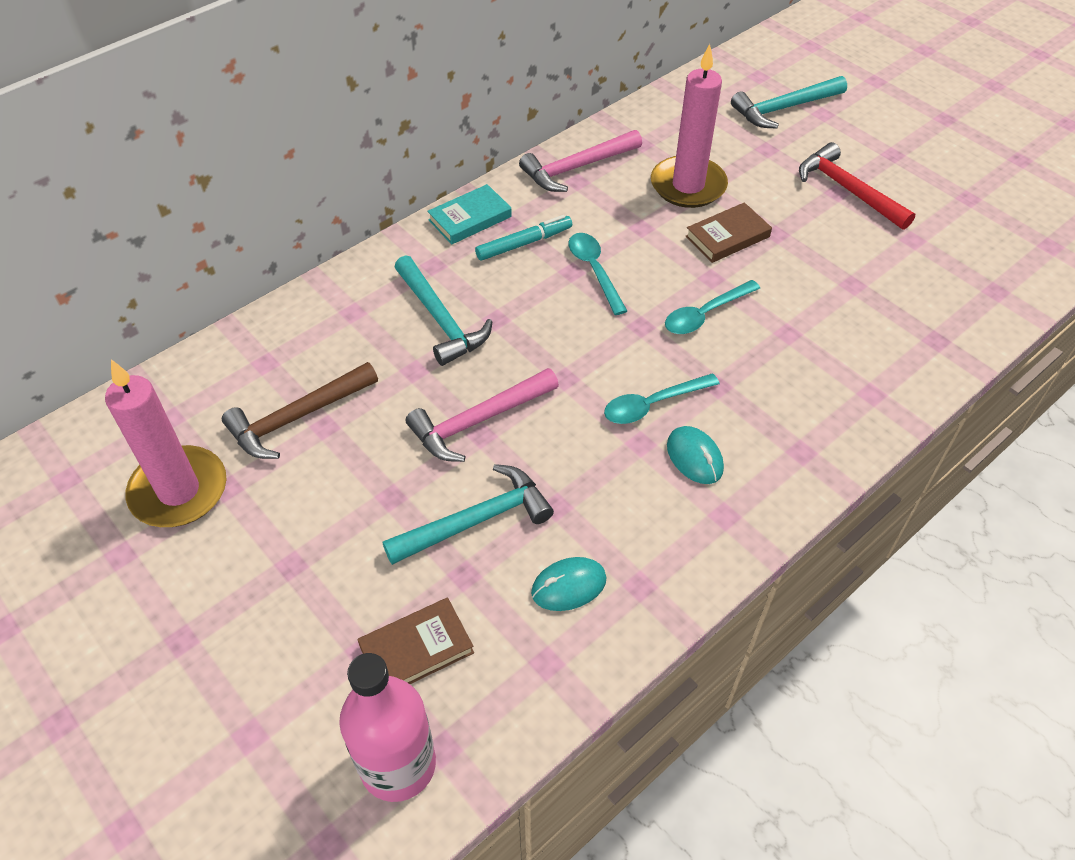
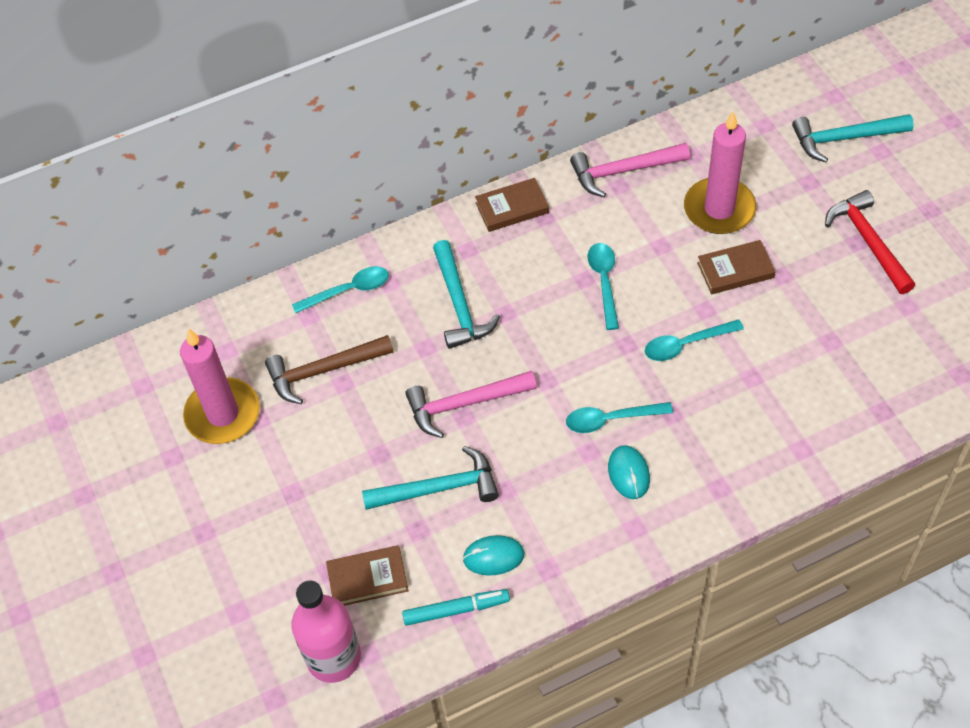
camera: 20 degrees right, 5 degrees up
(307, 328) = (349, 290): none -> turquoise spoon
(470, 218) = (512, 208): turquoise book -> brown book
(524, 243) = (551, 243): turquoise marker -> turquoise marker (456, 610)

